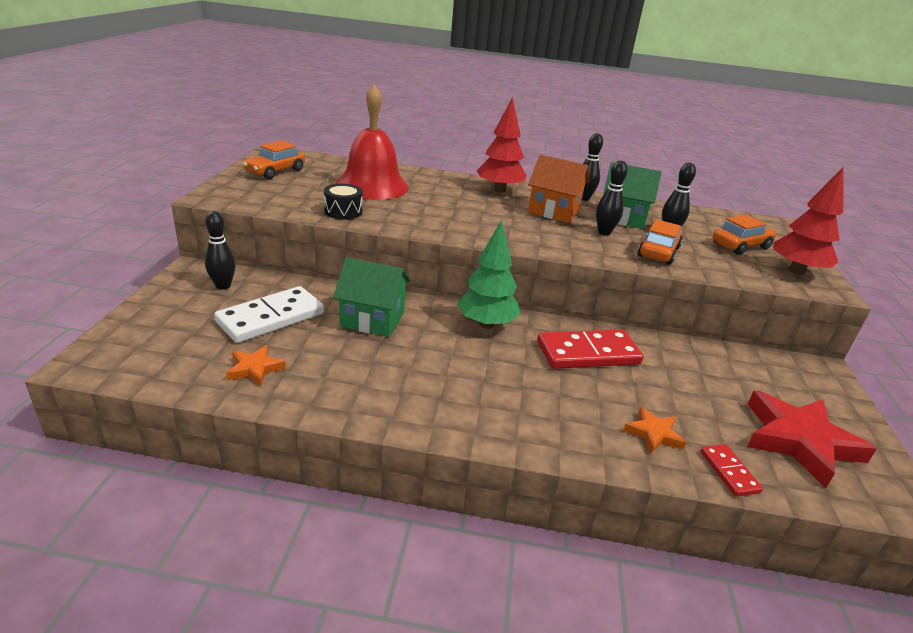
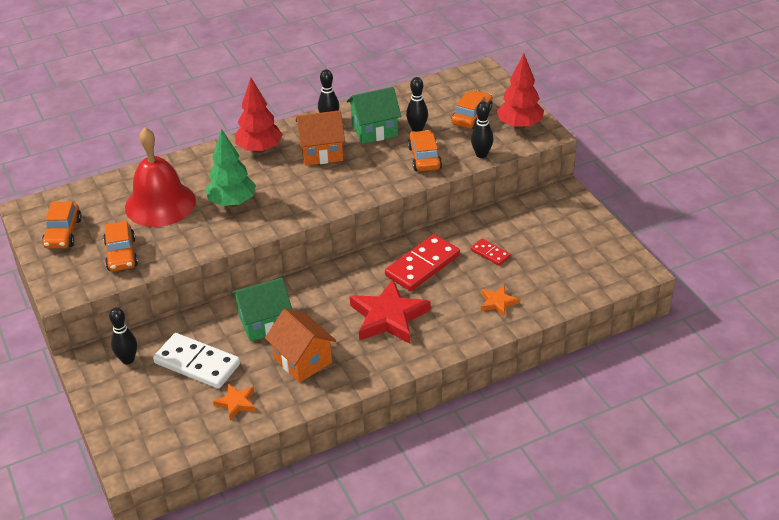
camera: 30 degrees left, 10 degrees up
(271, 318) = (197, 363): white domino -> white domino turned 75 degrees counterclockwise
(294, 197) = (121, 254): none -> orange car
(343, 211) = (176, 247): black drum -> none
(367, 368) = (302, 360): none -> orange house
(486, 324) = (341, 280): green tree -> green tree (232, 202)
(604, 232) = (375, 157): black bowling pin -> black bowling pin (481, 155)
(729, 472) = (549, 303): red domino -> red domino (490, 253)
(799, 441) = (574, 260): red star -> red star (388, 317)

